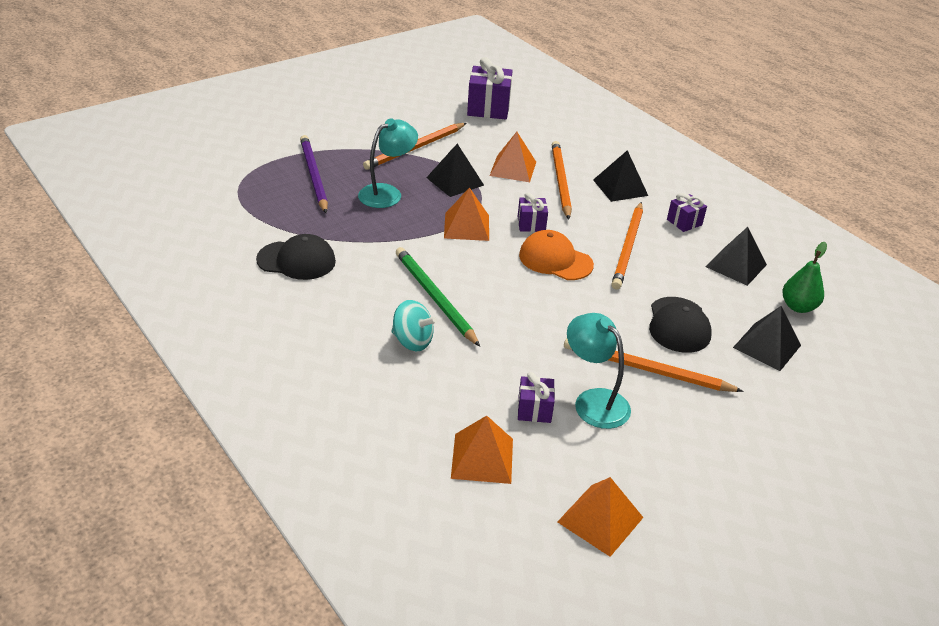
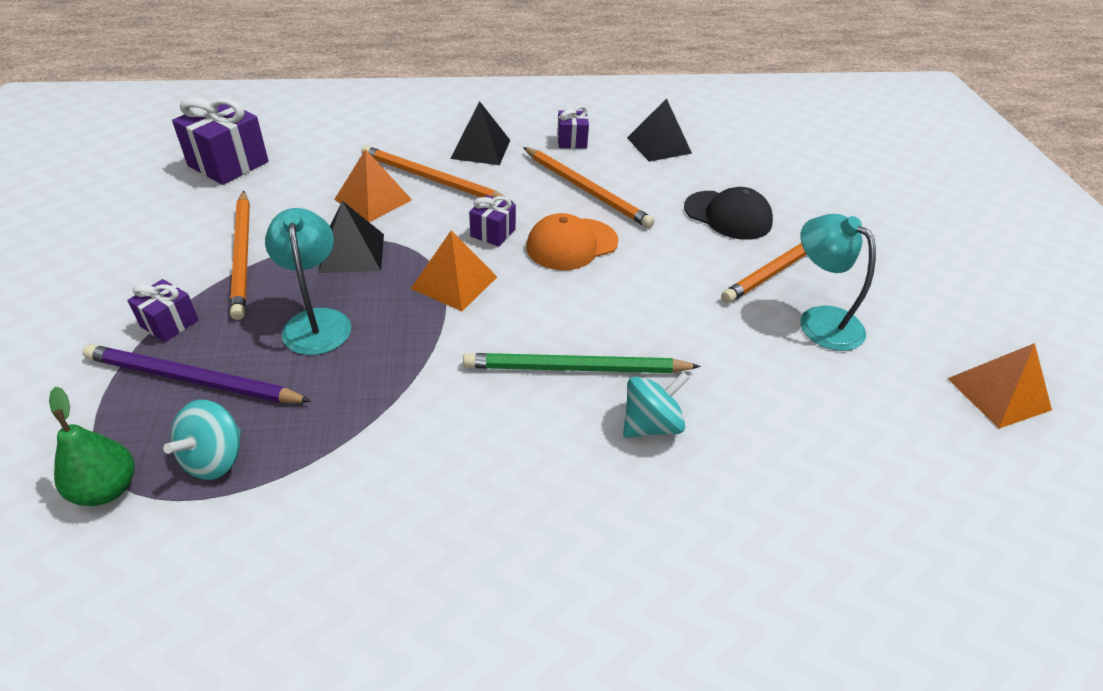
camera: 60 degrees left, 5 degrees up
(271, 203) = (214, 459): none -> turquoise spinning top
(296, 260) = (390, 482): black cap -> none
(482, 458) = (887, 448): orange pyramid -> none
(534, 410) = (819, 370): purple gift -> purple gift (169, 323)
(594, 401) = (820, 320): turquoise lamp -> turquoise lamp turned 60 degrees clockwise
(767, 346) = (782, 183): black pyramid -> none
(798, 307) = (737, 143): green pear -> green pear (107, 489)

